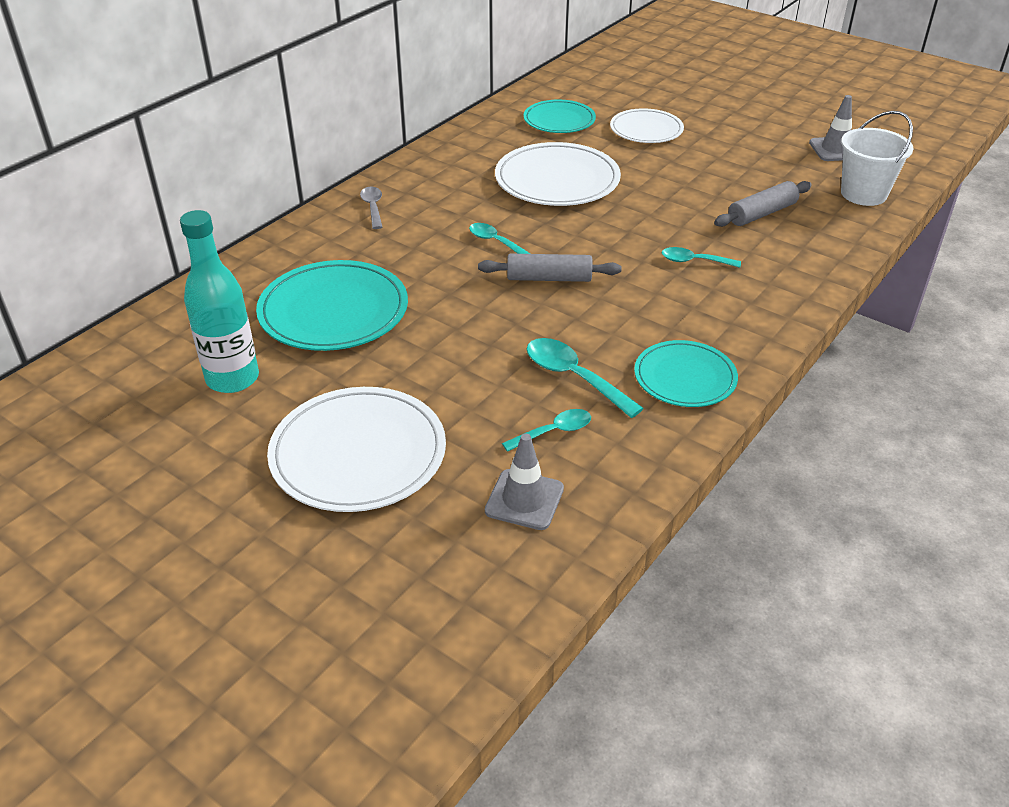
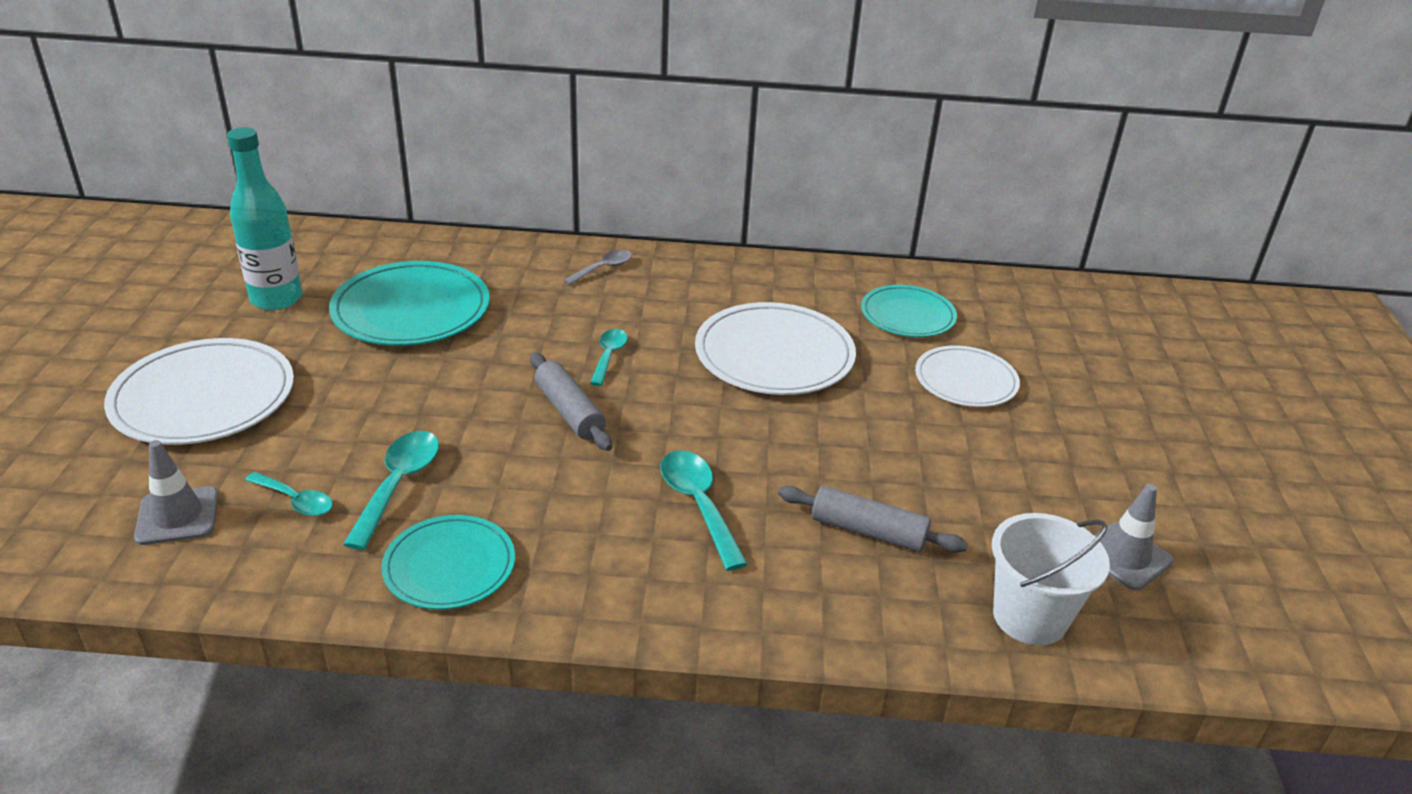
camera: 55 degrees right, 5 degrees down
(694, 261) = (698, 505): turquoise spoon -> turquoise spoon, size x1.56

